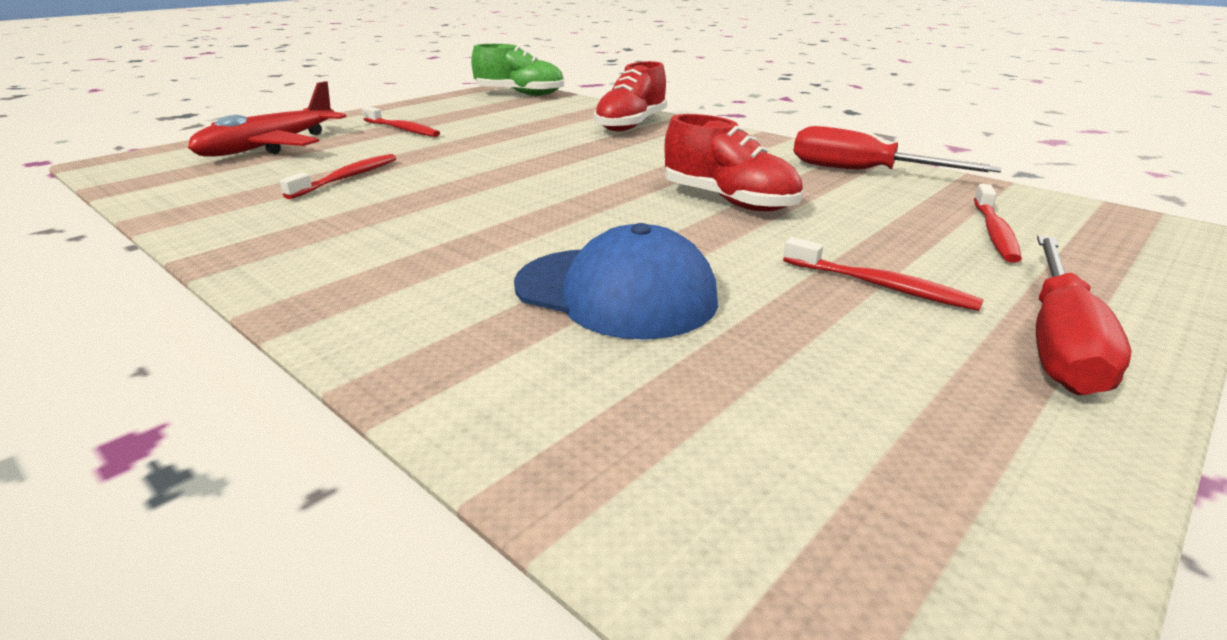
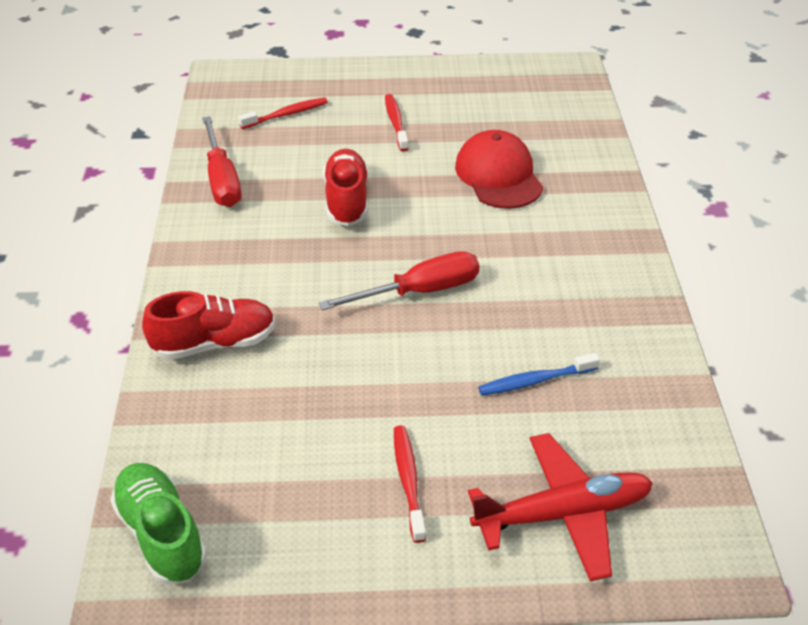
camera: 135 degrees left, 15 degrees up
(347, 178) = (535, 381): red toothbrush -> blue toothbrush
(615, 292) = (498, 175): blue cap -> red cap
(1059, 341) = (392, 81): red screwdriver -> red screwdriver (419, 291)

